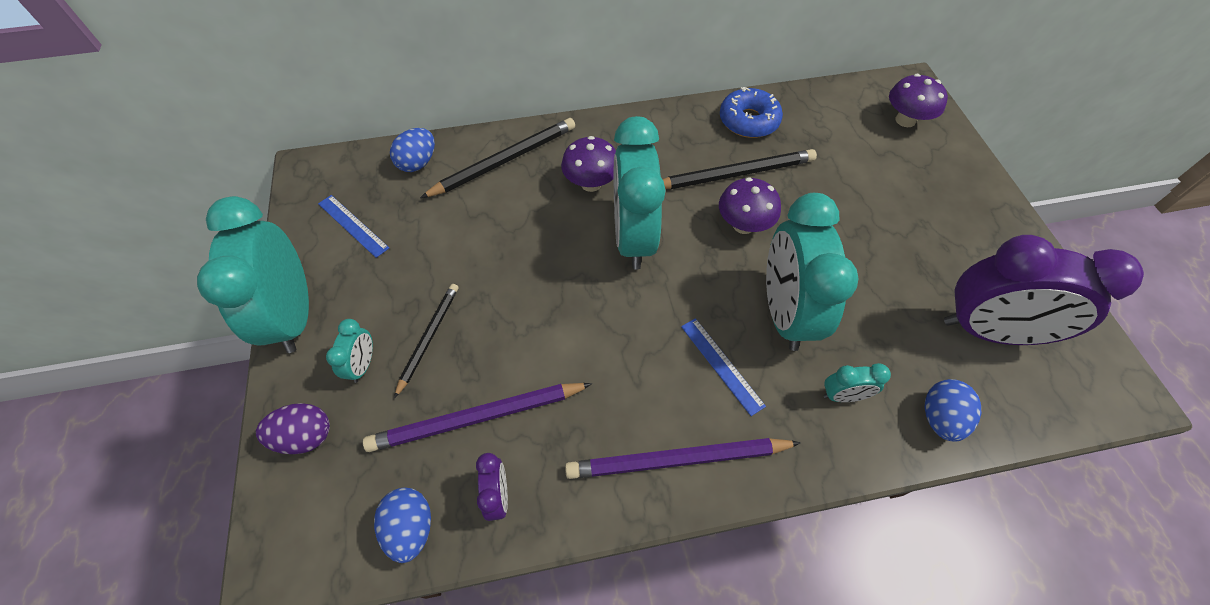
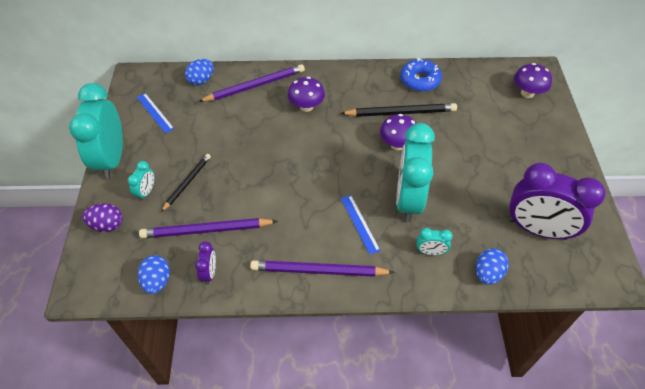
camera: 10 degrees right, 5 degrees down
(504, 160) = (255, 86): black pencil -> purple pencil
(633, 237) = (325, 142): turquoise clock -> none

